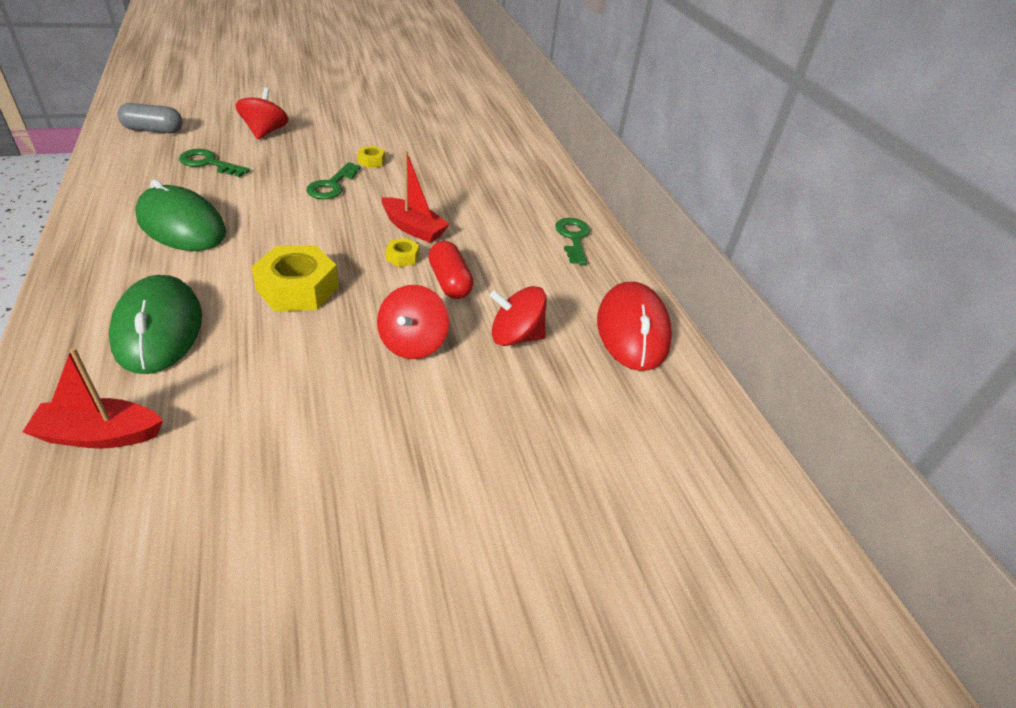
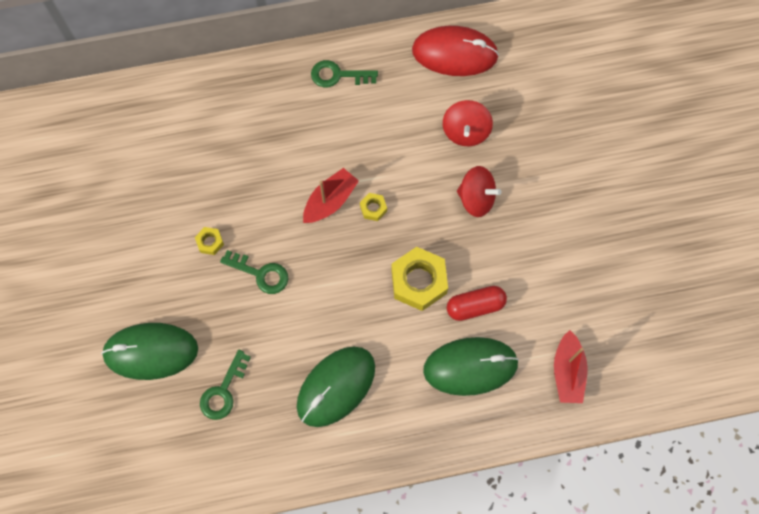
camera: 80 degrees left, 30 degrees up
(153, 130) = (153, 463): grey capsule -> none
(265, 132) = (151, 351): red spinning top -> green mouse
(449, 282) = (404, 173): red capsule -> red capsule (475, 306)

